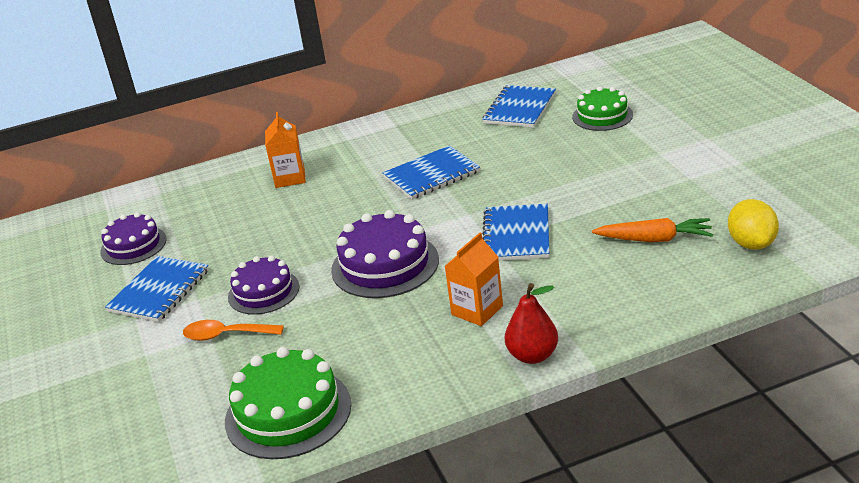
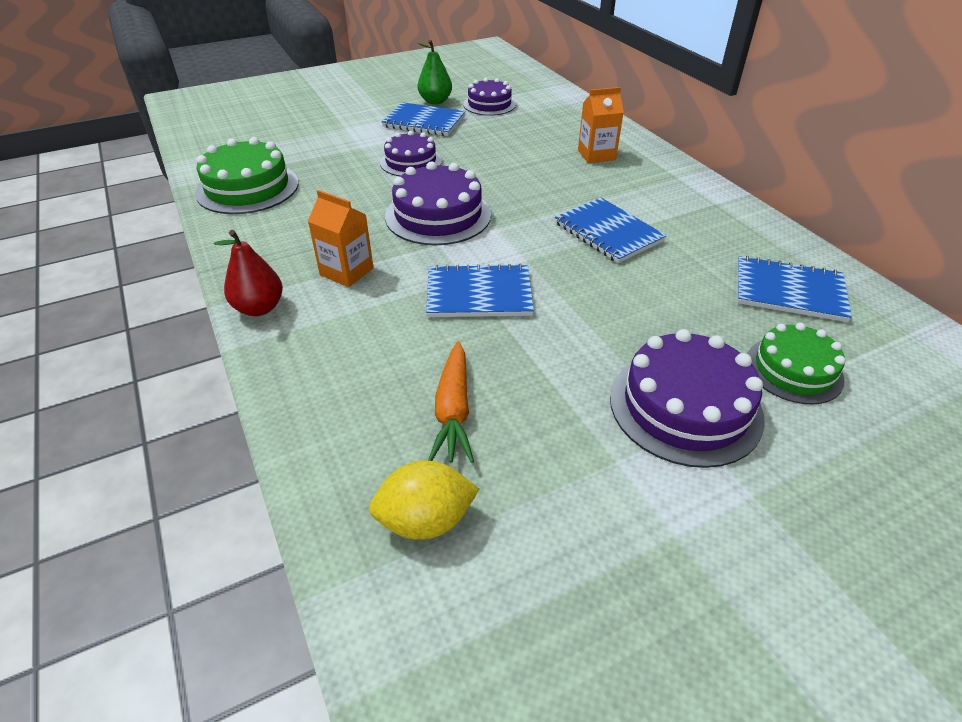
camera: 80 degrees right, 10 degrees up
(102, 287) = (435, 101): none -> green pear
(226, 335) = (356, 153): orange spoon -> none
(640, 153) = (685, 406): none -> purple cake

